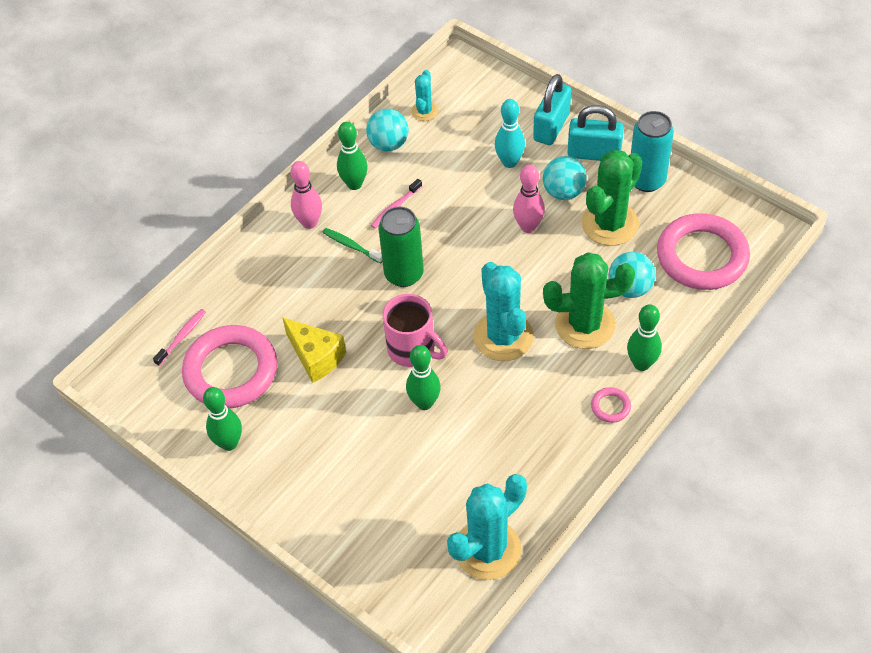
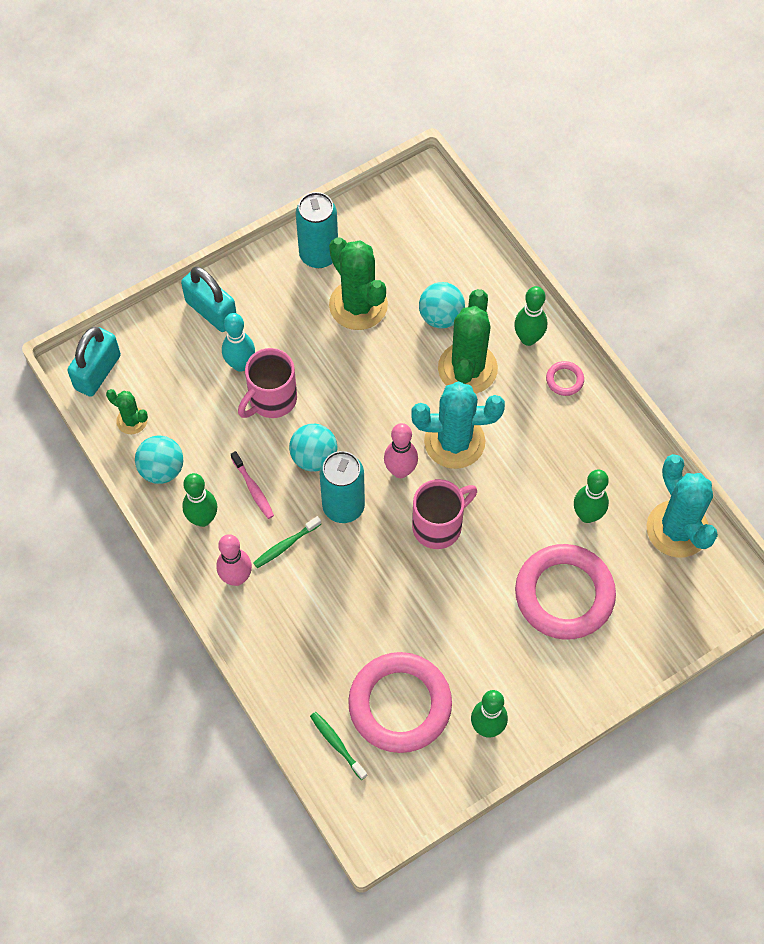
camera: 75 degrees left, 10 degrees up
(182, 336) = (337, 744): pink toothbrush -> green toothbrush
(316, 357) = (414, 618): yellow cheese -> none
(404, 274) = (343, 506): green can -> turquoise can
(424, 111) = (132, 421): turquoise cactus -> green cactus
(424, 403) = (504, 534): green bowling pin -> green bowling pin (587, 515)
(485, 193) = (271, 399): none -> pink mug
(528, 227) = (331, 376): pink bowling pin -> pink bowling pin (400, 470)
(563, 192) = (301, 330): turquoise ball -> turquoise ball (314, 457)
(594, 153) = (264, 286): turquoise padlock -> turquoise padlock (97, 372)
(702, 256) = (428, 245): pink ring -> pink ring (564, 594)

